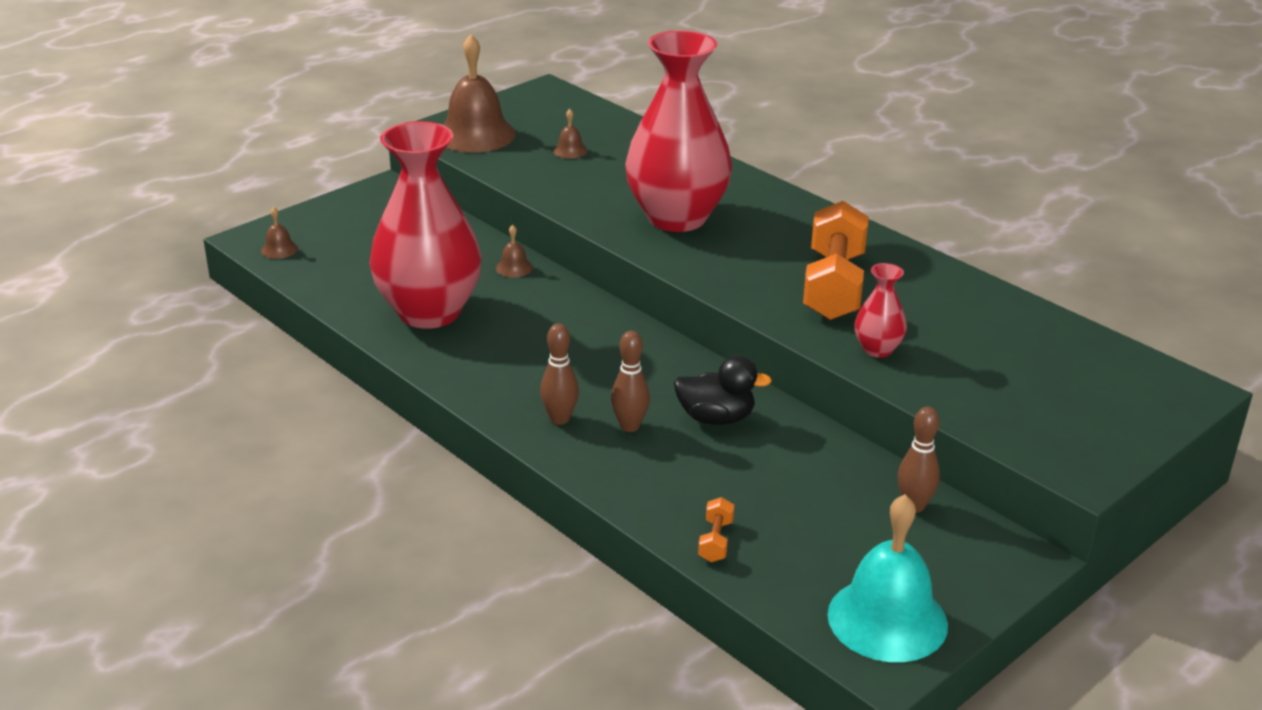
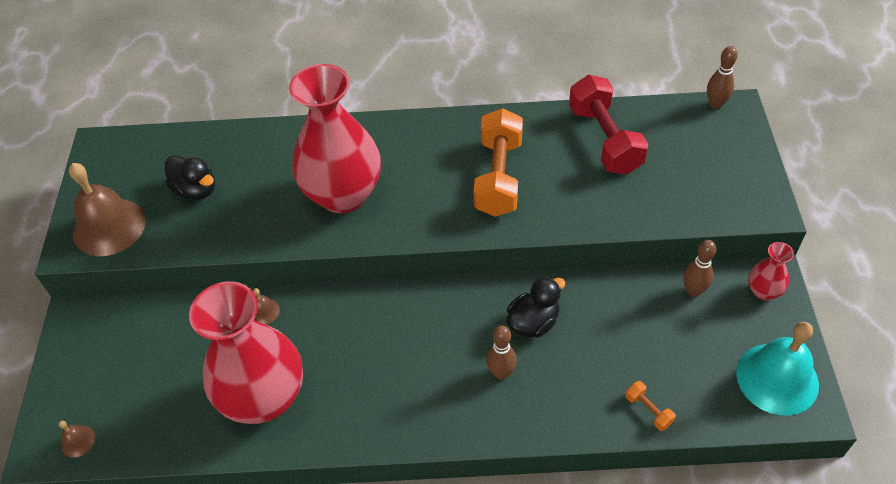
camera: 45 degrees left, 20 degrees up
(560, 419) = (459, 406): brown bowling pin -> brown bowling pin (715, 104)
(570, 150) = (196, 190): brown bell -> black duck
(834, 286) = (498, 177): orange dumbbell -> orange dumbbell turned 45 degrees clockwise
(877, 349) = (581, 207): red vase -> red vase (763, 291)
(990, 325) = (604, 139): none -> red dumbbell

